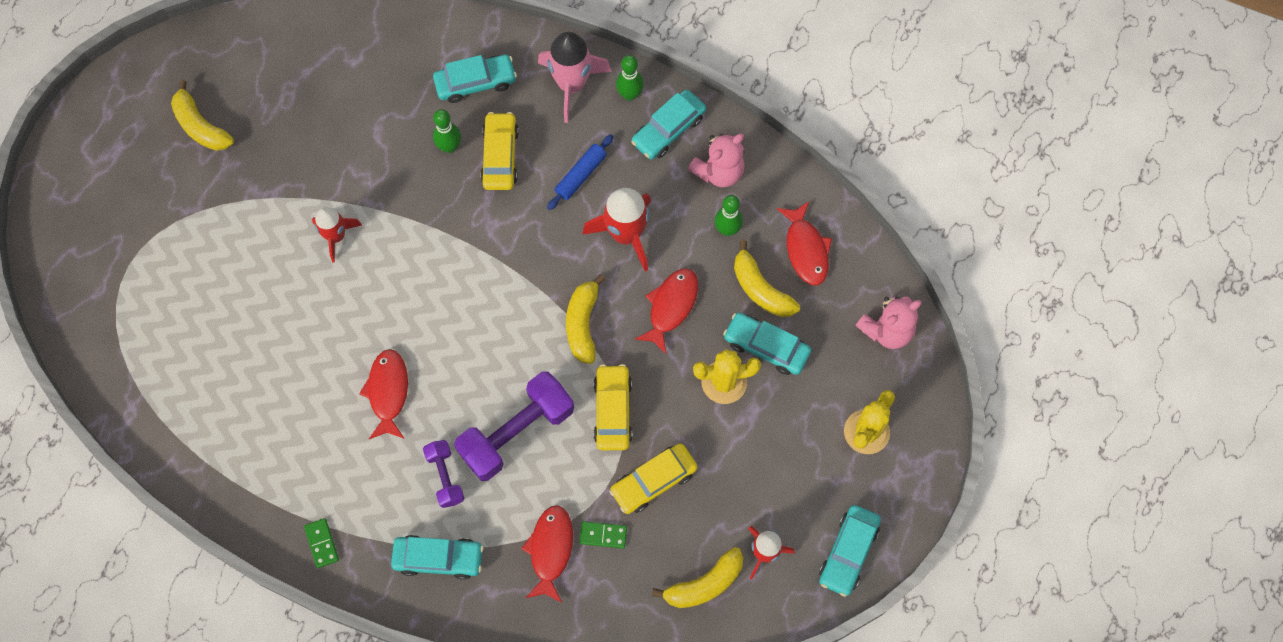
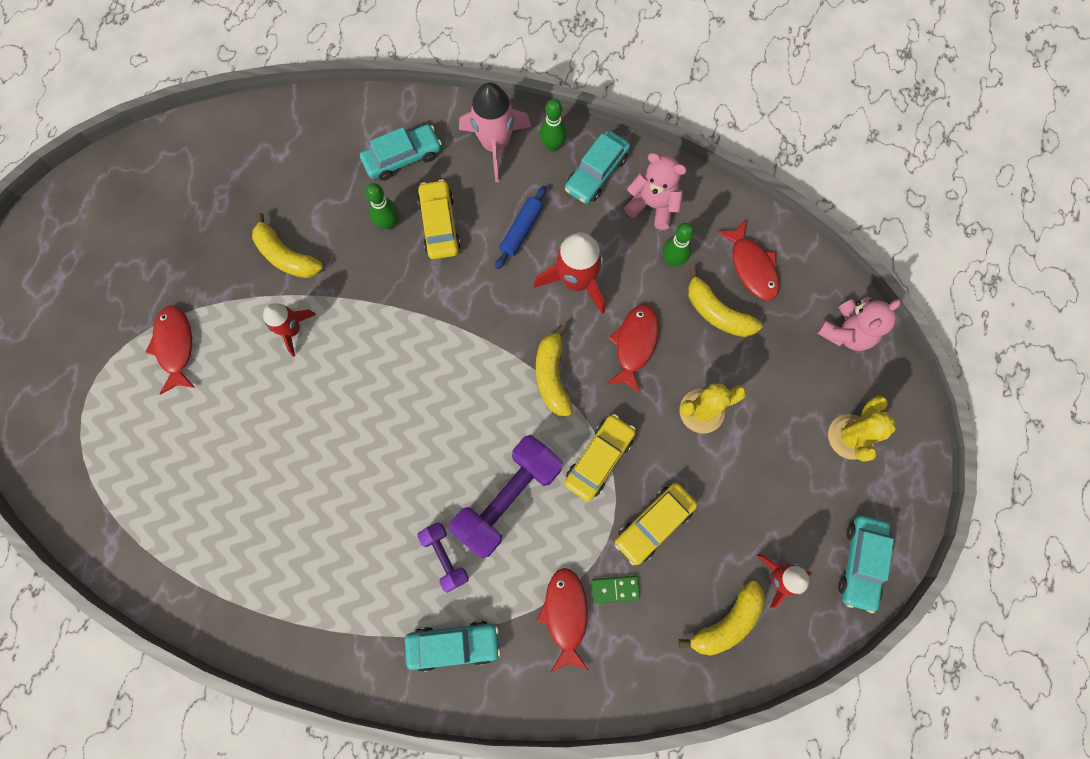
camera: 10 degrees left, 5 degrees up
(201, 126) = (139, 242): yellow banana -> yellow banana (287, 256)
(322, 543) = (331, 650): green domino -> none
(388, 392) = (371, 479): red fish -> red fish (175, 346)
(612, 411) = (599, 459): yellow car -> yellow car turned 45 degrees clockwise
(719, 171) = (652, 205): pink teddy bear -> pink teddy bear turned 105 degrees counterclockwise
(766, 347) = (735, 369): turquoise car -> none

